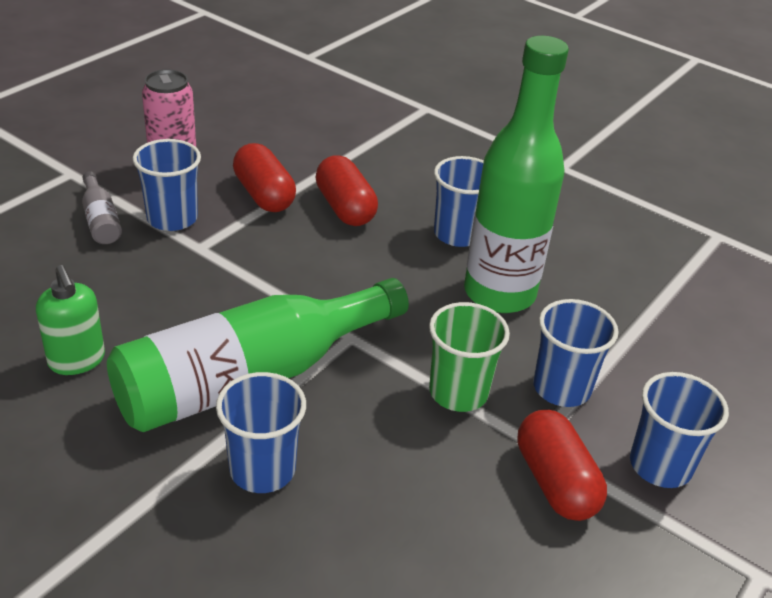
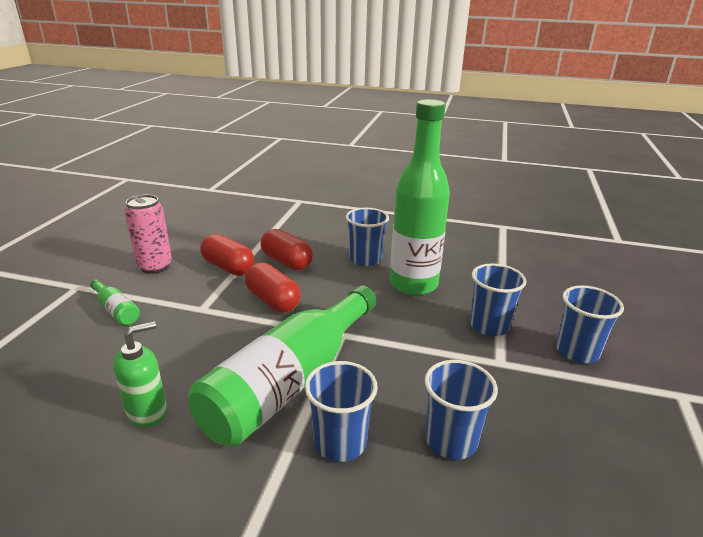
camera: 20 degrees left, 10 degrees down
(77, 360) = (147, 412): green soap dispenser -> green soap dispenser turned 75 degrees counterclockwise
(101, 219) = (116, 310): grey bottle -> green bottle
(172, 218) = (171, 296): blue cup -> blue cup (451, 440)
(458, 392) = (432, 347): green cup -> none
(555, 482) = (530, 382): red capsule -> red capsule (273, 301)

